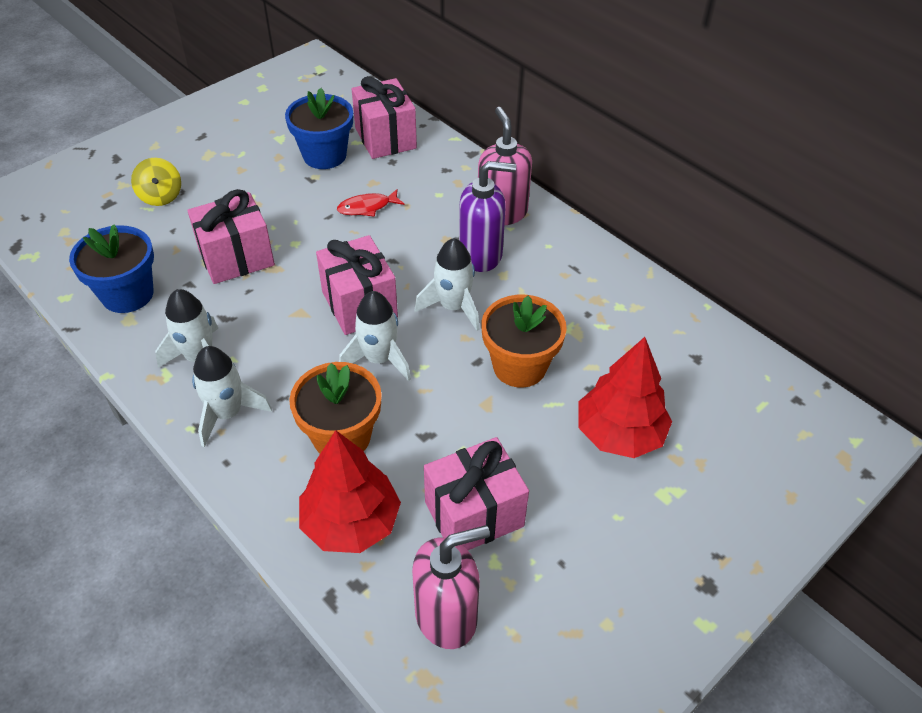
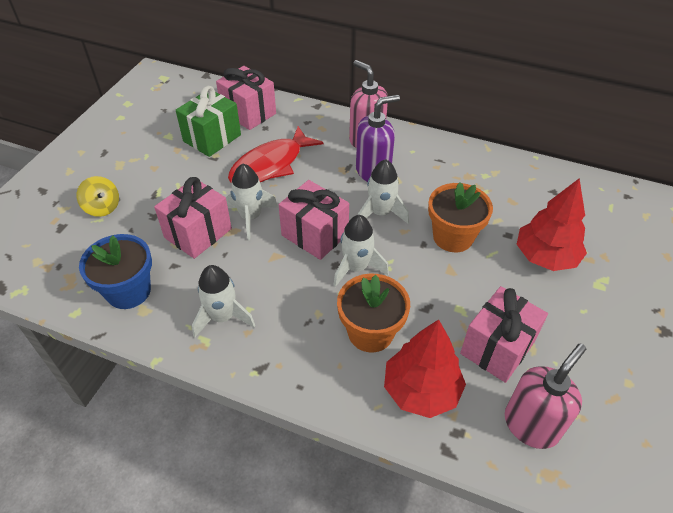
camera: 25 degrees left, 0 degrees up
(228, 413) = (275, 350): white rocket -> white rocket (251, 217)
(324, 155) = (212, 138): blue flower pot -> green gift
(367, 207) = (270, 165): red fish -> red fish, size x2.02

